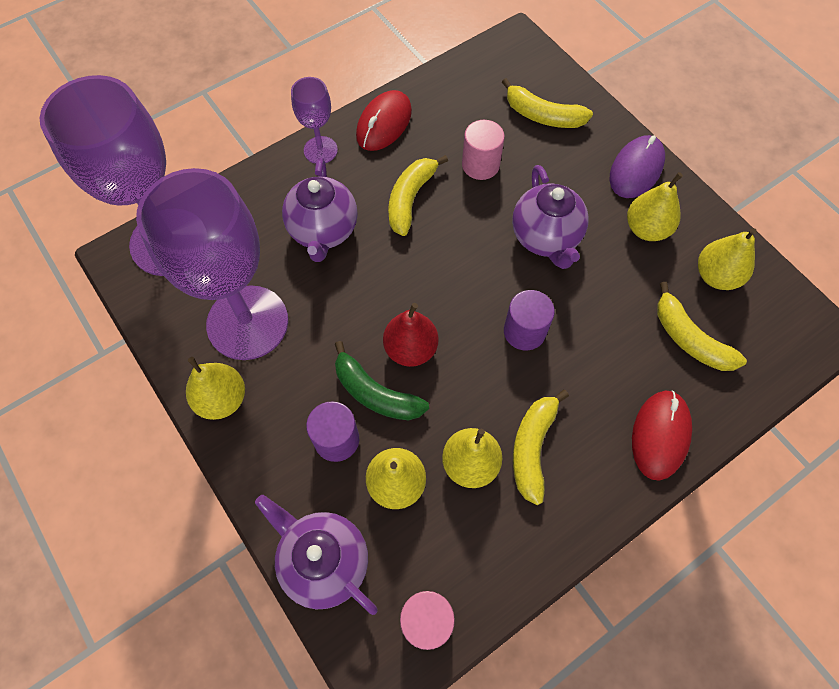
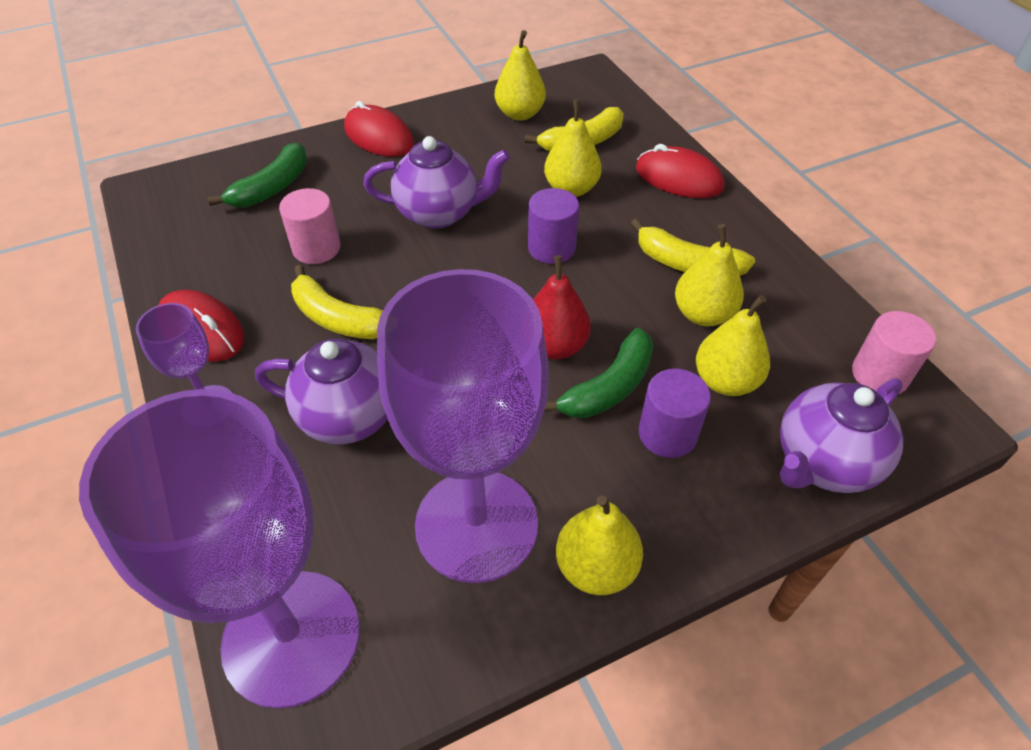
camera: 80 degrees left, 15 degrees down
(543, 115) = (272, 187): yellow banana -> green banana
(636, 169) = (379, 137): purple mouse -> red mouse
(646, 229) = (453, 144): yellow pear -> yellow pear (571, 189)

